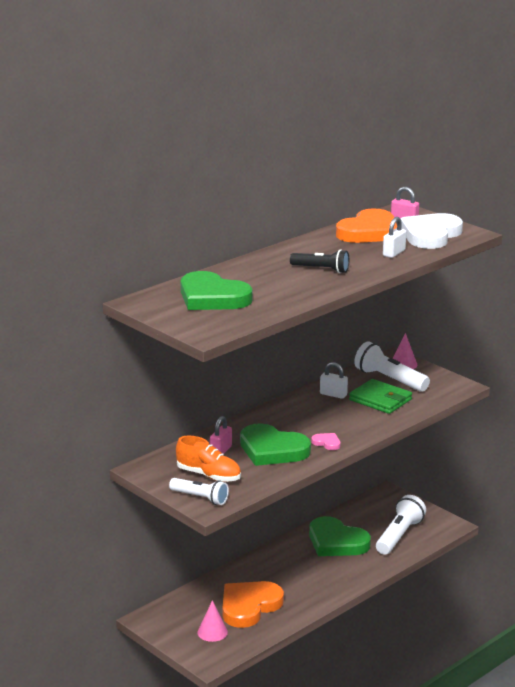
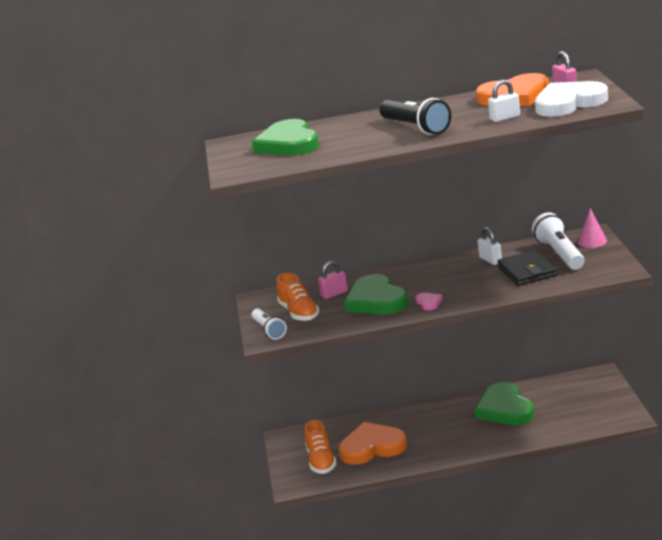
camera: 40 degrees right, 0 degrees up
(212, 632) = (321, 461): pink cone -> orange shoe
(321, 269) = (416, 128): black flashlight -> black flashlight, size x1.51
(380, 400) = (527, 271): green wallet -> black wallet
(399, 535) = (569, 416): white flashlight -> none

